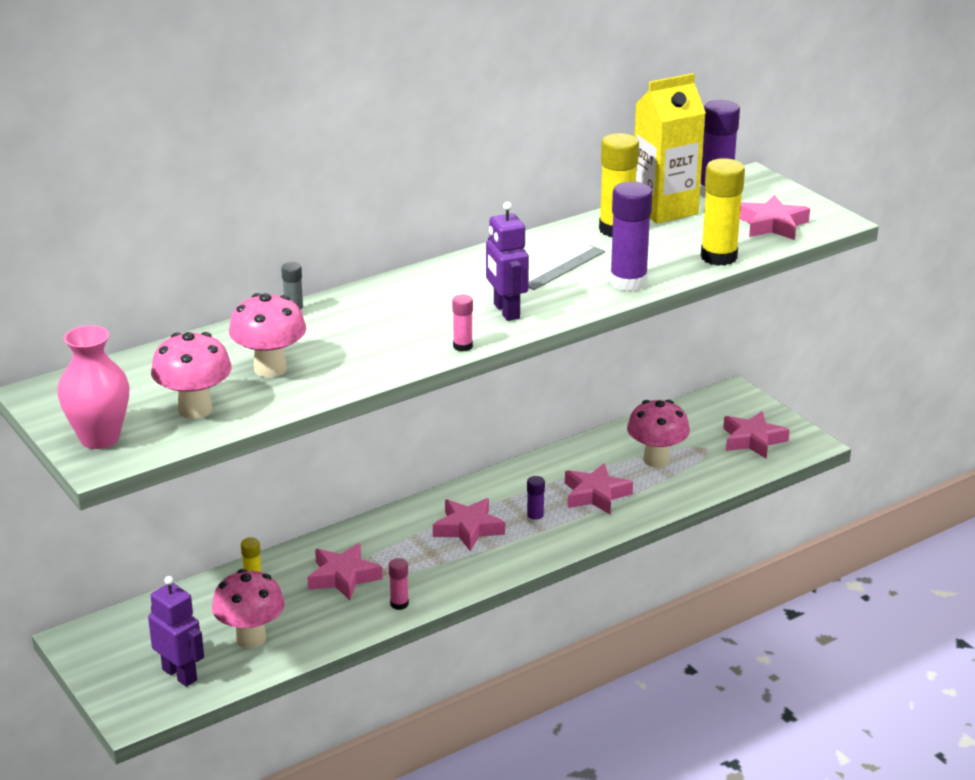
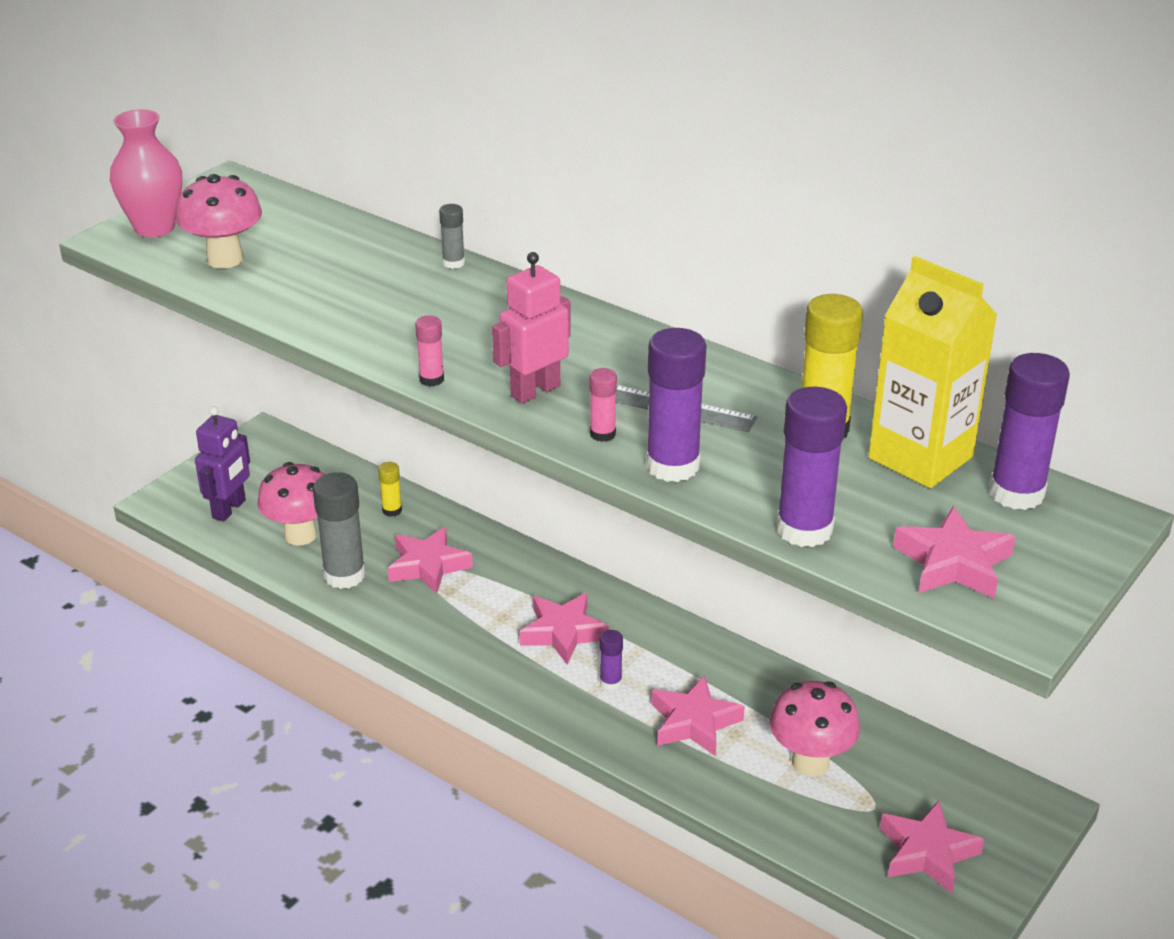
camera: 70 degrees right, 5 degrees up
(270, 369) = (324, 278): pink mushroom -> none
(325, 622) = (344, 575): none -> grey glue stick
(399, 604) = (397, 618): pink glue stick -> pink glue stick (602, 434)
(506, 311) = (535, 391): purple robot -> pink robot
(718, 257) = (804, 529): yellow glue stick -> purple glue stick

